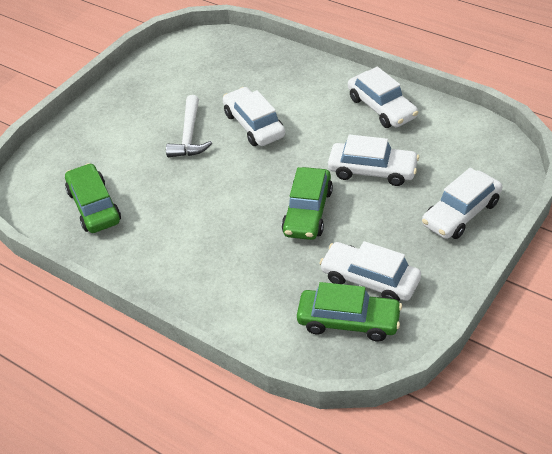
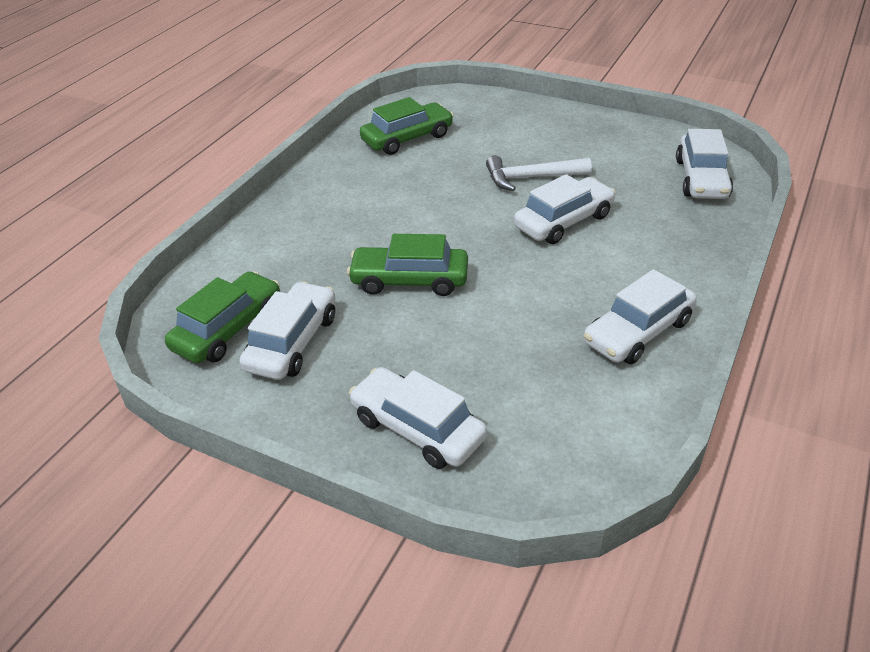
camera: 80 degrees right, 5 degrees down
(348, 321) = (228, 329): green car -> green car turned 150 degrees counterclockwise
(372, 171) = (495, 331): white car -> white car (701, 179)

